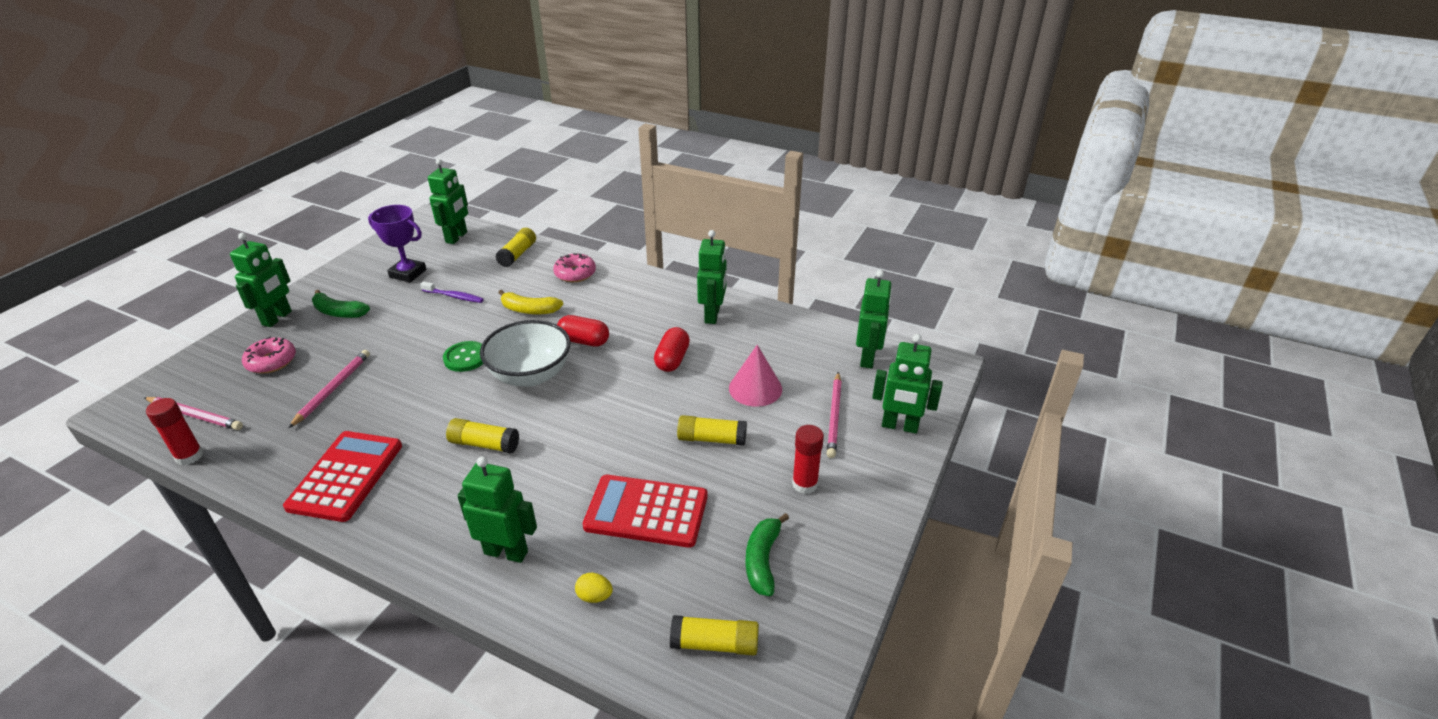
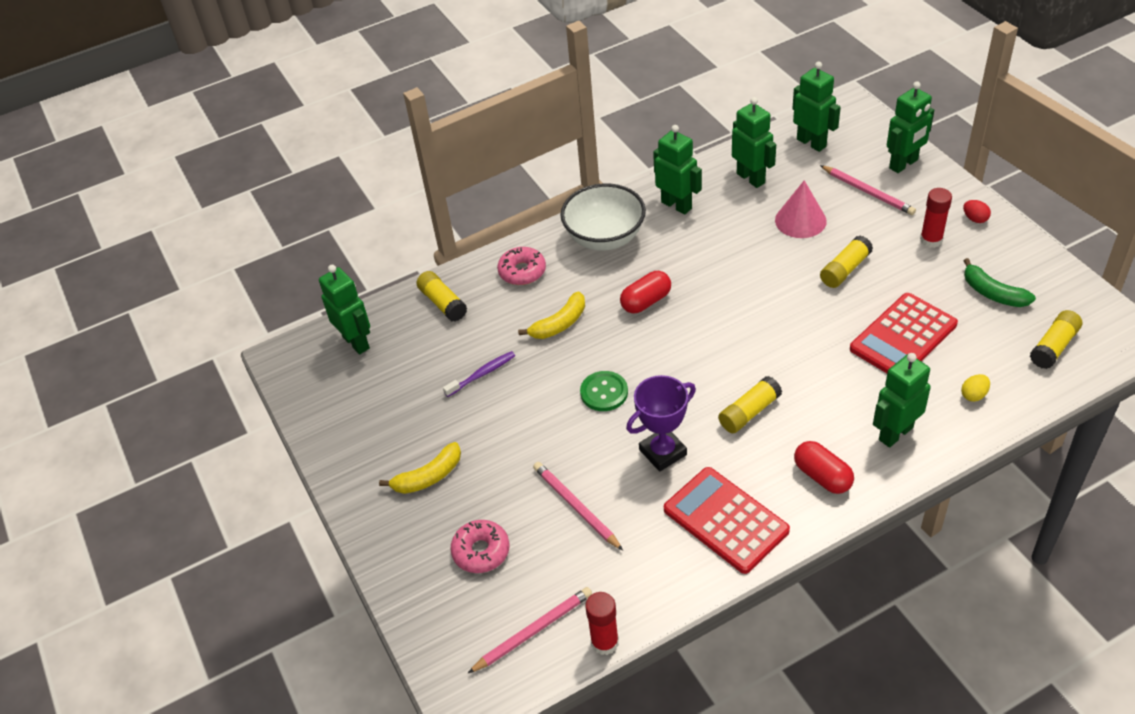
camera: 50 degrees left, 10 degrees up
(277, 318) = (392, 534): green robot -> green robot (751, 178)
(338, 312) = (428, 477): green banana -> yellow banana
(408, 273) = (398, 401): purple trophy -> purple trophy (663, 452)
(531, 375) = (670, 353): white bowl -> white bowl (605, 238)
(672, 359) = (722, 254): red capsule -> red capsule (822, 476)
(867, 506) = (975, 219): none -> red egg

